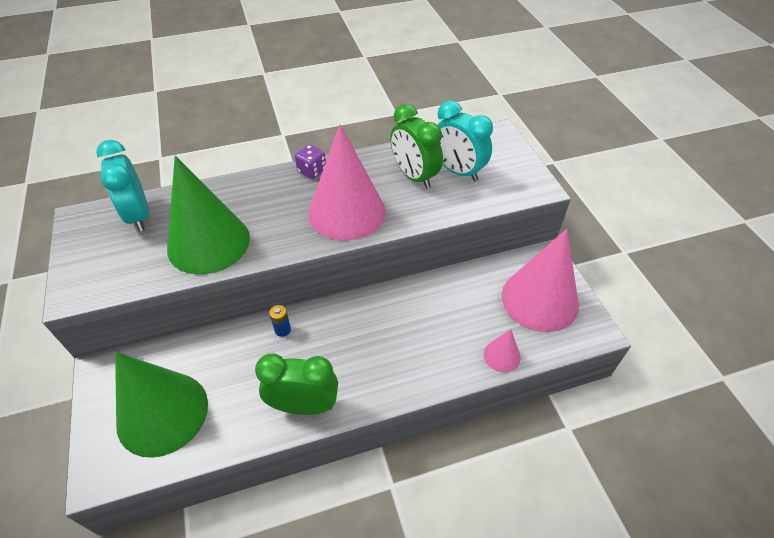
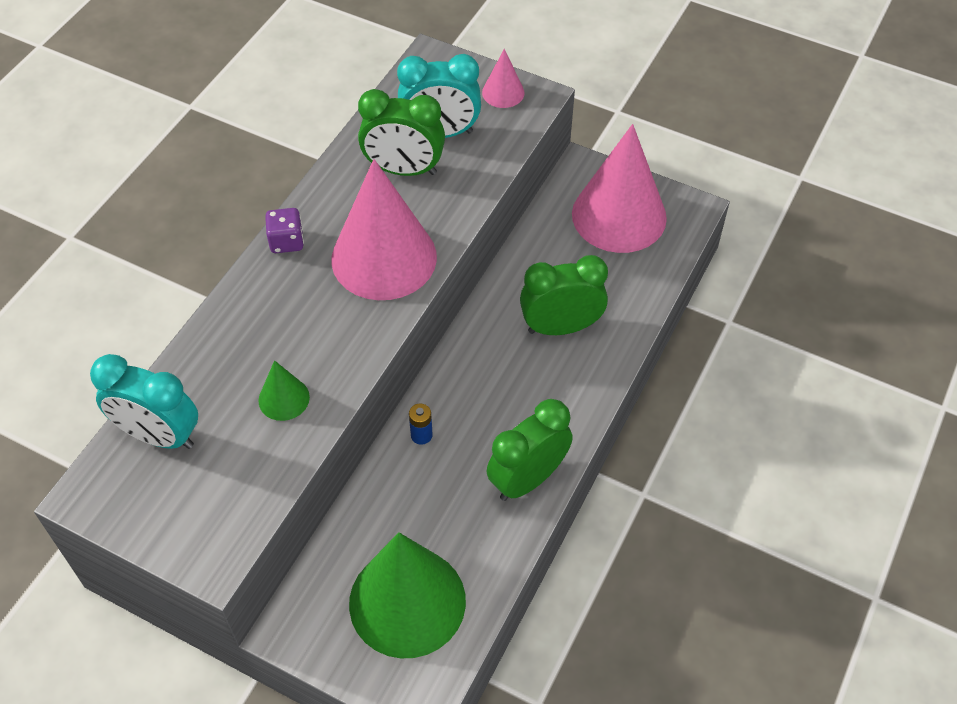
camera: 45 degrees left, 5 degrees up
(208, 242) = (284, 398): green cone -> green cone, size x0.45
(428, 335) = (561, 327): none -> green clock
(502, 356) = (641, 293): pink cone -> pink cone (503, 92)

